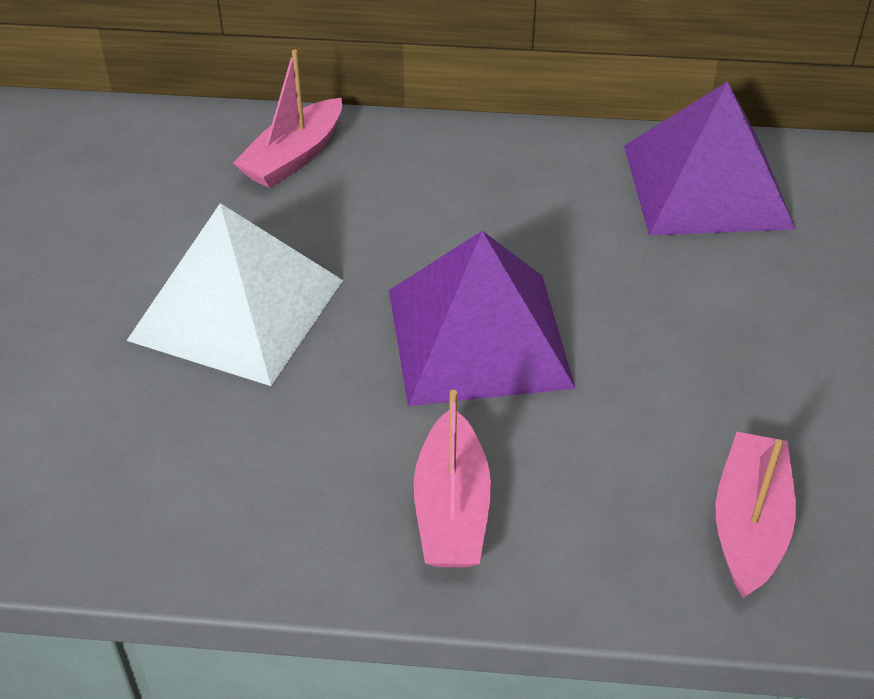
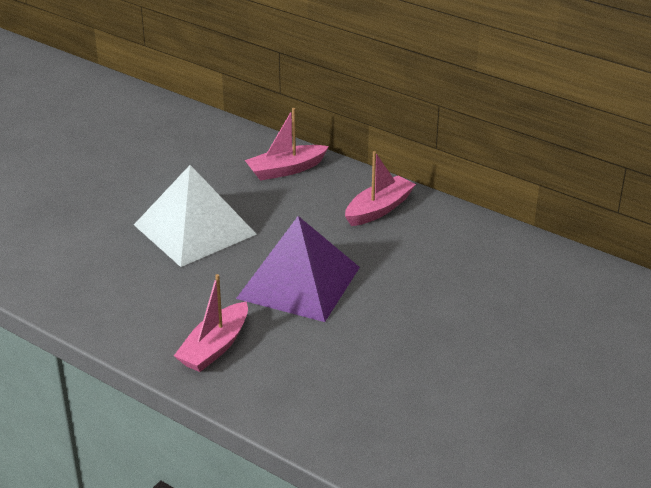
camera: 30 degrees right, 10 degrees down
(706, 185) = (498, 256): purple pyramid -> none
(749, 524) = (351, 410): pink boat -> pink boat (379, 209)

